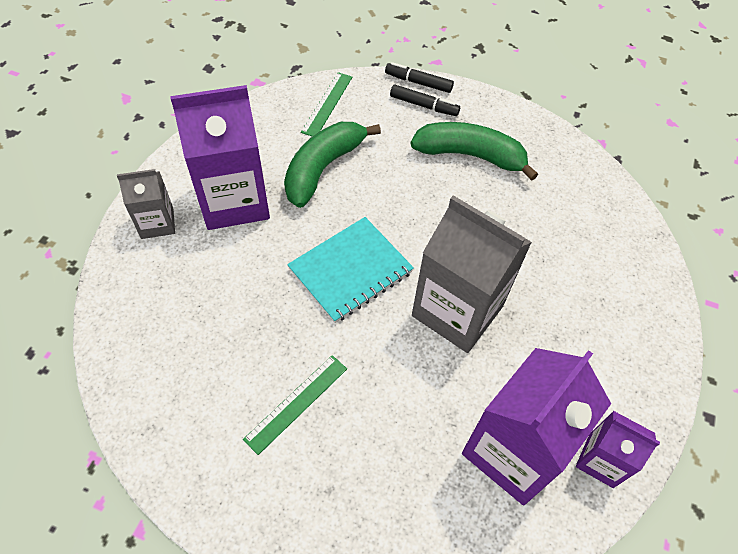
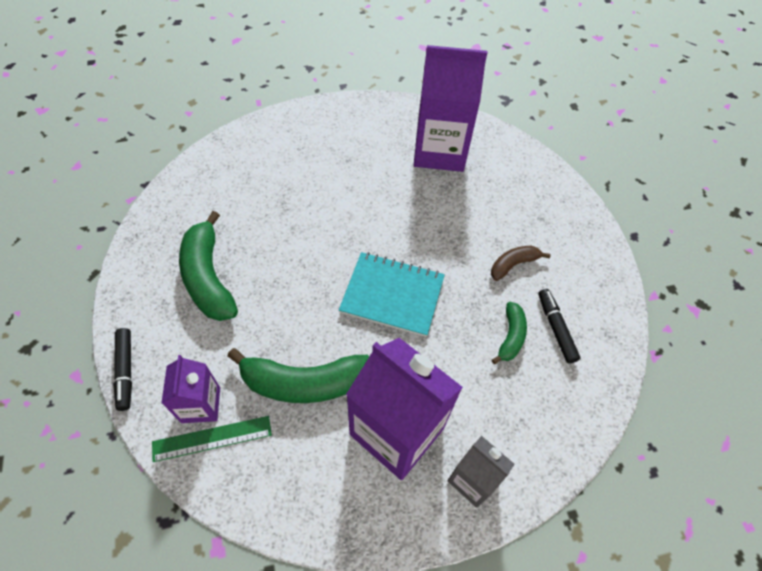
camera: 125 degrees left, 0 degrees up
(229, 336) = (510, 336): none -> green banana
(296, 403) = (513, 265): green ruler -> brown banana
(423, 105) = (160, 347): black marker -> black marker (555, 328)
(457, 311) = (371, 216): grey carton -> none
(601, 460) = (410, 116): purple carton -> purple carton (201, 405)

